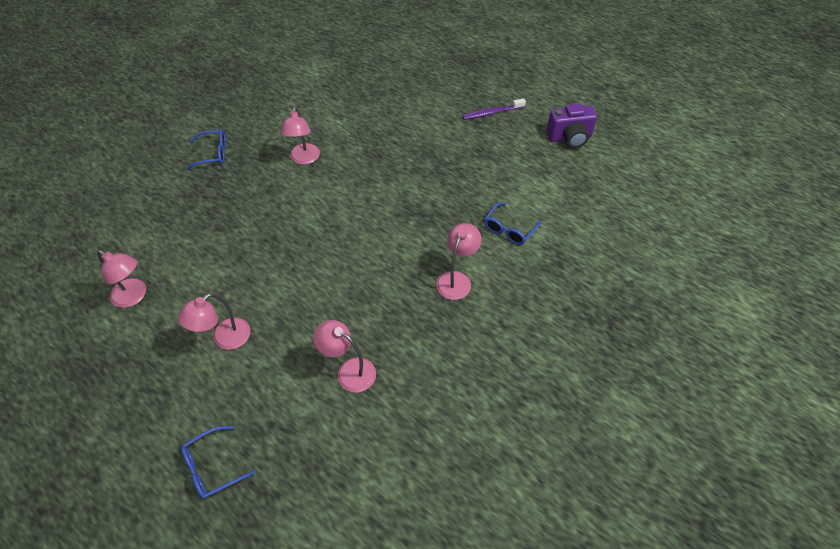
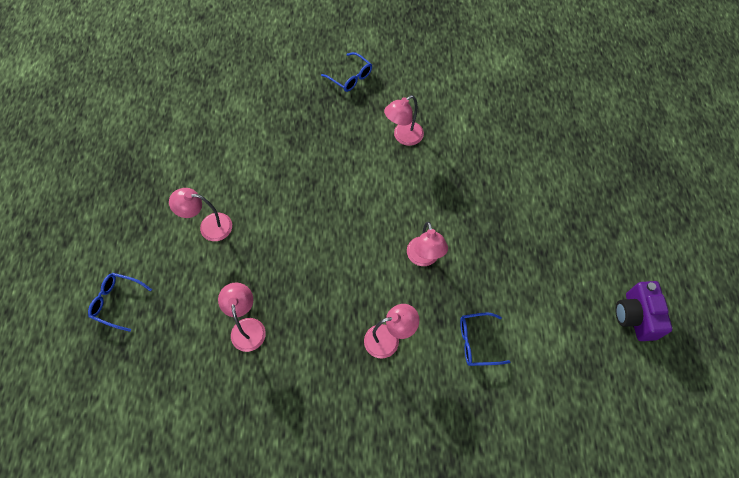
camera: 50 degrees right, 10 degrees up
(134, 296) = (196, 145): pink lamp -> pink lamp (424, 258)
(492, 113) = (597, 230): purple toothbrush -> none
(569, 138) = (635, 317): purple camera -> purple camera turned 45 degrees clockwise

